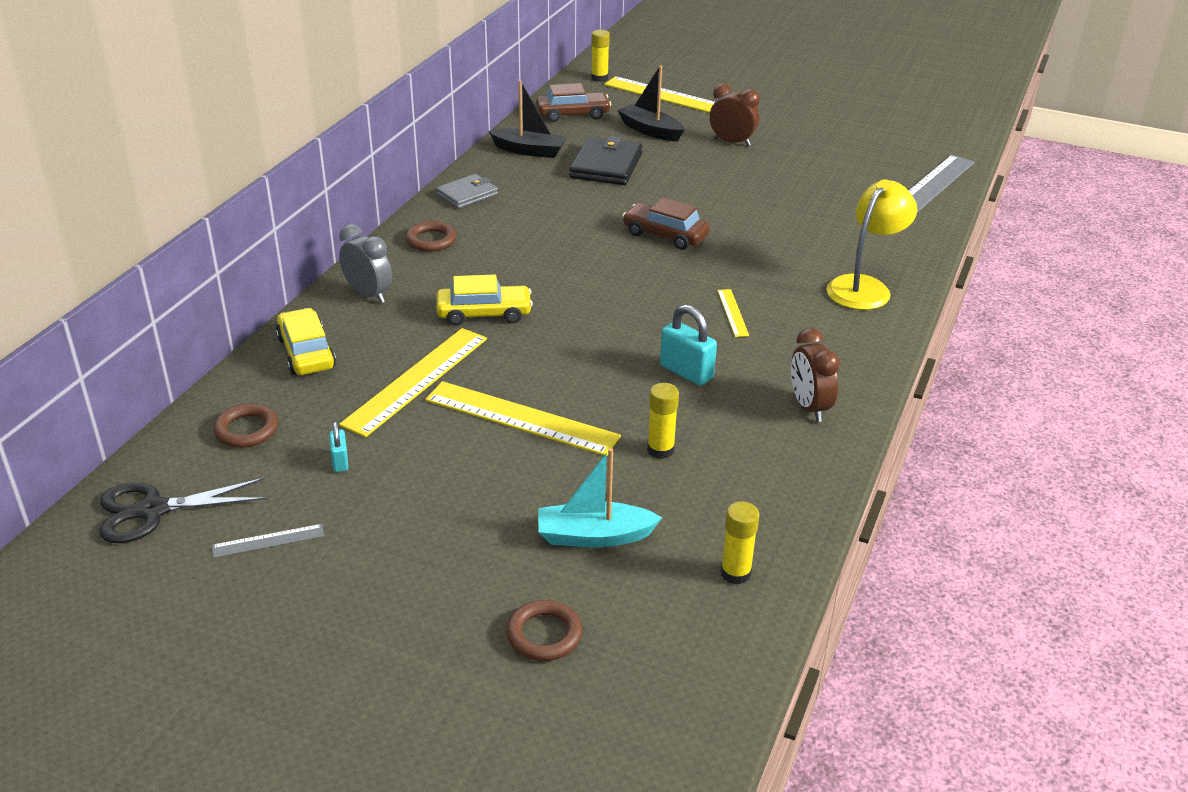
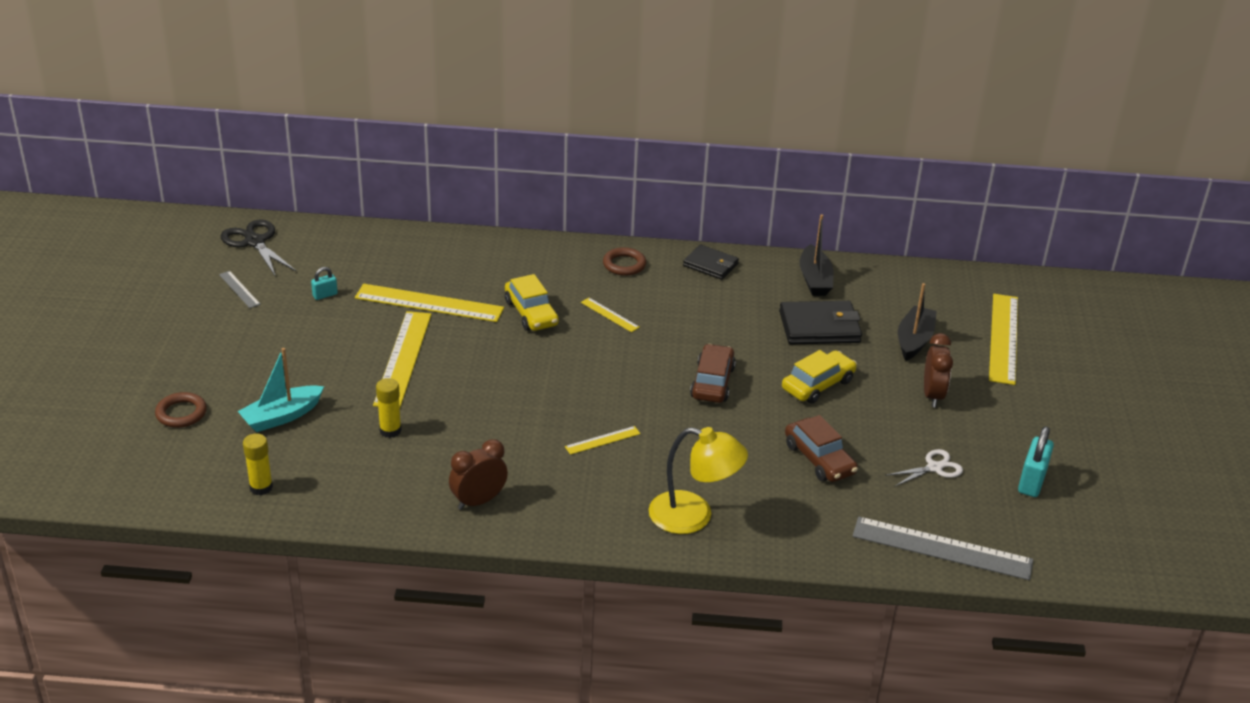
camera: 70 degrees right, 0 degrees up
(246, 430) = (344, 251): brown ring -> none
(306, 353) = (441, 250): yellow car -> yellow car (818, 385)
(368, 295) = (528, 256): grey clock -> none
(467, 194) = (710, 265): grey wallet -> black wallet
(518, 267) = (609, 315): none -> yellow ruler
(573, 114) = (909, 289): brown car -> brown car (819, 459)
(594, 536) = (282, 416): turquoise boat -> turquoise boat turned 105 degrees counterclockwise
(599, 78) = (1006, 289): yellow glue stick -> none
(686, 372) = (499, 427): turquoise padlock -> turquoise padlock (1031, 482)
(829, 164) = (934, 467): none -> white scissors

